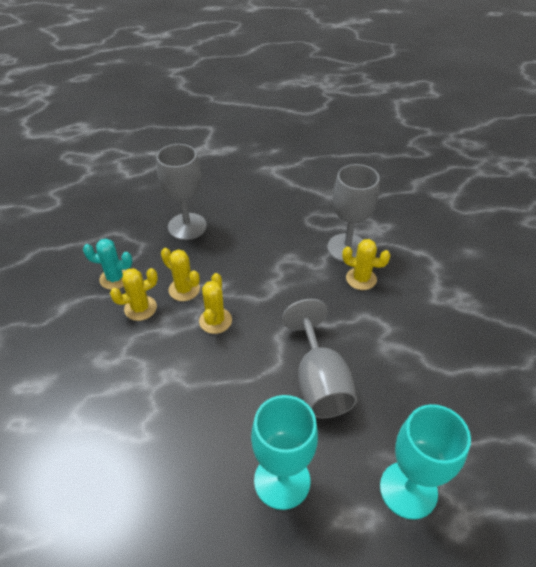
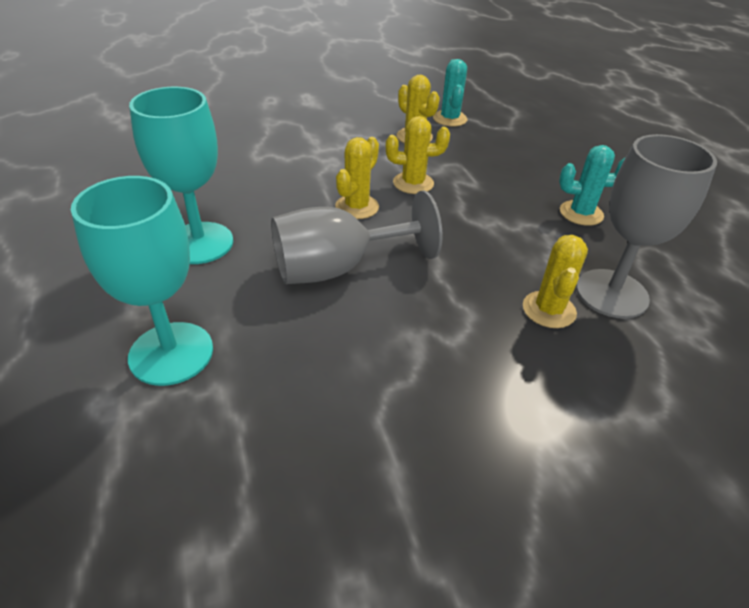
camera: 80 degrees right, 5 degrees down
(184, 289) = (452, 159): yellow cactus -> yellow cactus (357, 207)
(187, 226) = (558, 151): grey goblet -> none
(268, 237) = (581, 213): none -> turquoise cactus

